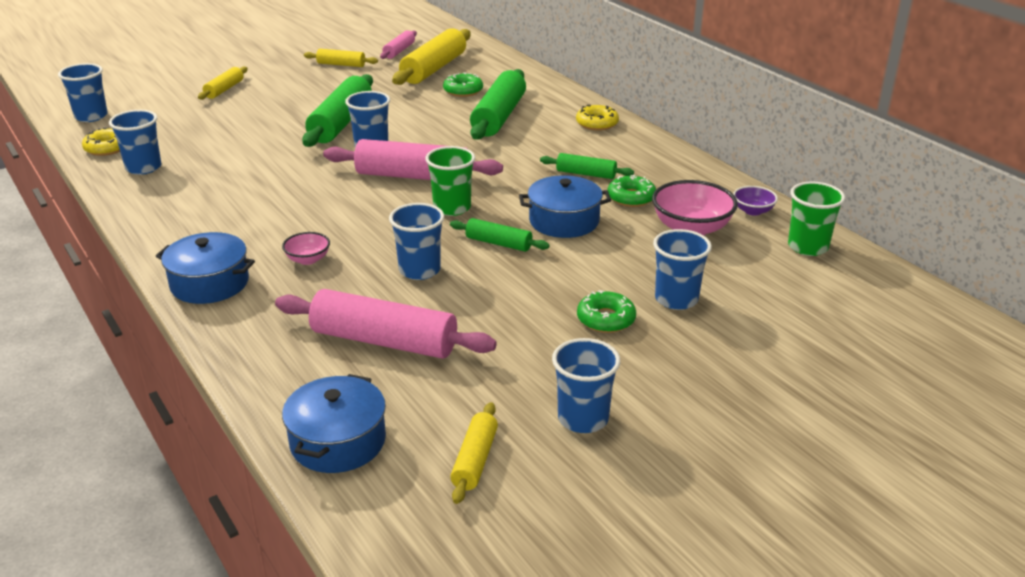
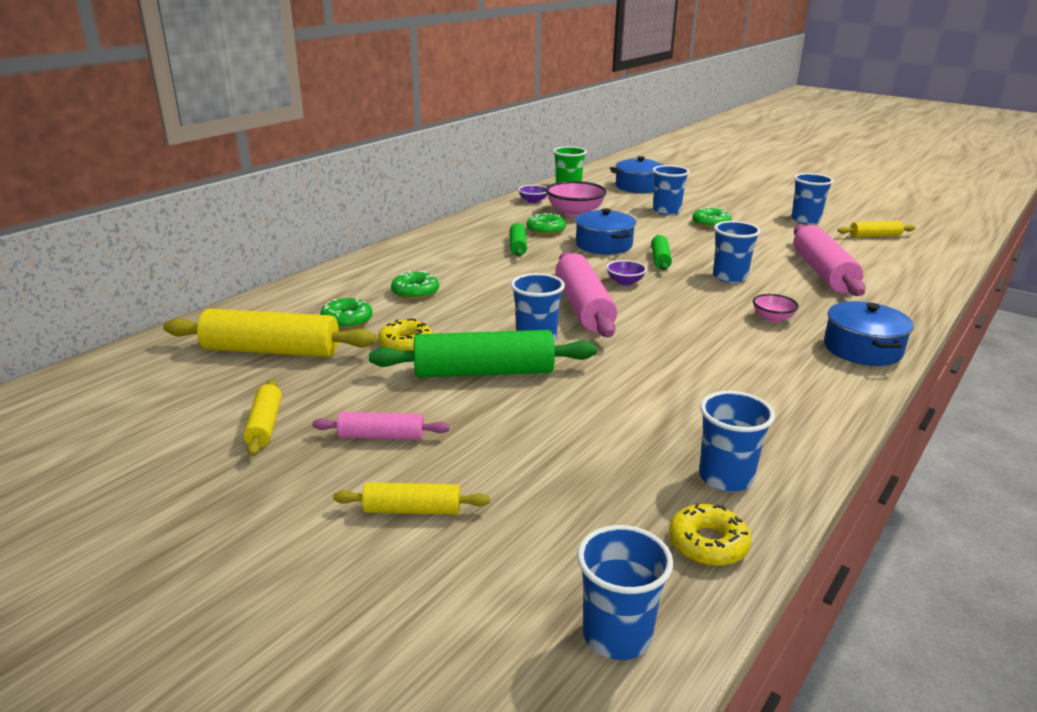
camera: 110 degrees left, 5 degrees down
(338, 441) = (922, 266): blue pot -> blue pot (638, 187)
(399, 51) = (195, 390): pink rolling pin -> pink rolling pin (381, 436)
(452, 208) = (625, 282): green cup -> purple bowl
(499, 117) = (415, 292): green rolling pin -> green donut
(597, 123) = (409, 252): yellow donut -> yellow donut (405, 344)

